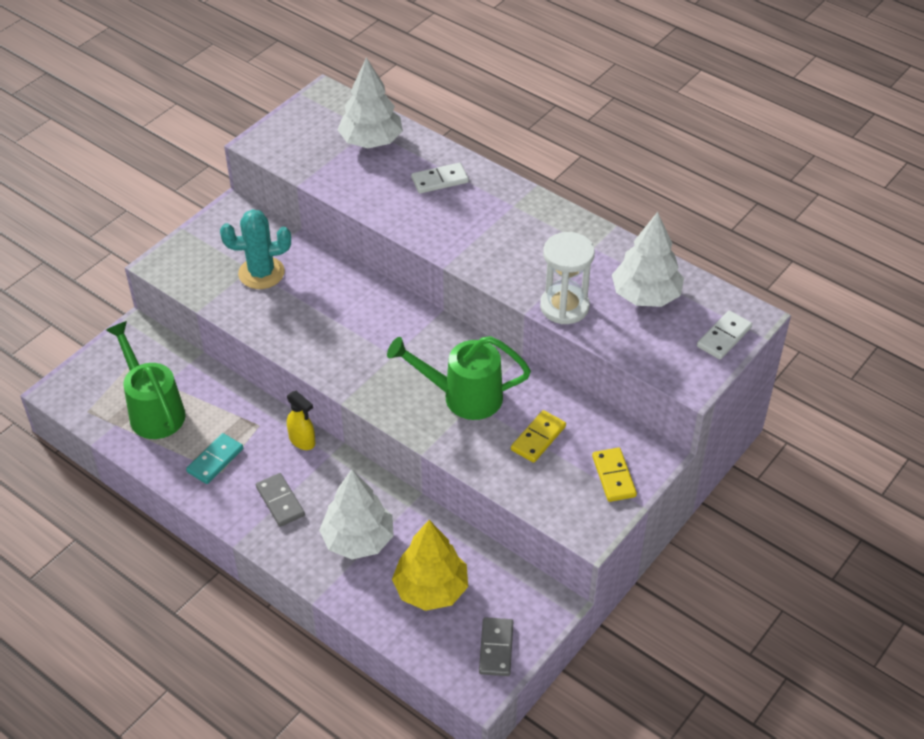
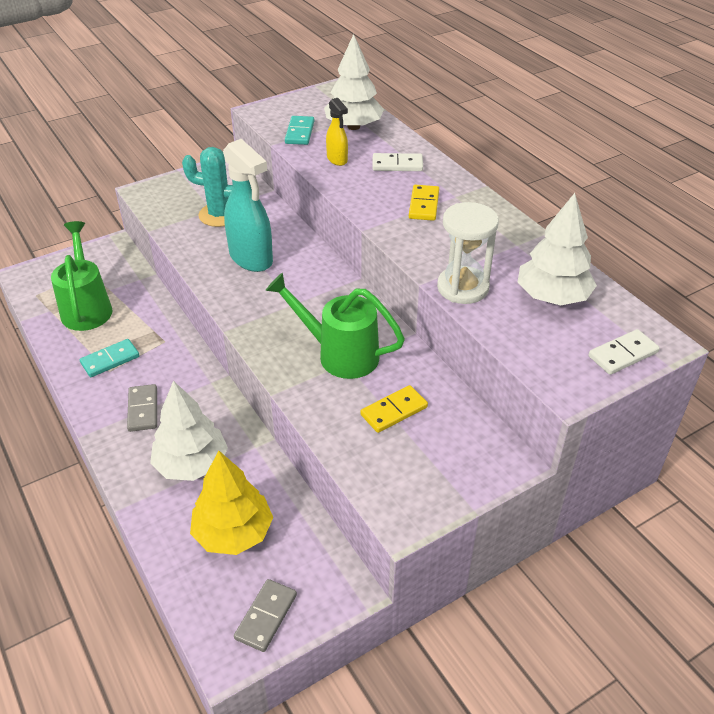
camera: 20 degrees right, 5 degrees down
(302, 441) = (193, 364): yellow spray bottle -> yellow spray bottle (337, 159)
(319, 162) = (300, 132): none -> turquoise domino
(324, 316) = (251, 258): none -> turquoise spray bottle
(613, 476) = (455, 470): yellow domino -> yellow domino (423, 205)

